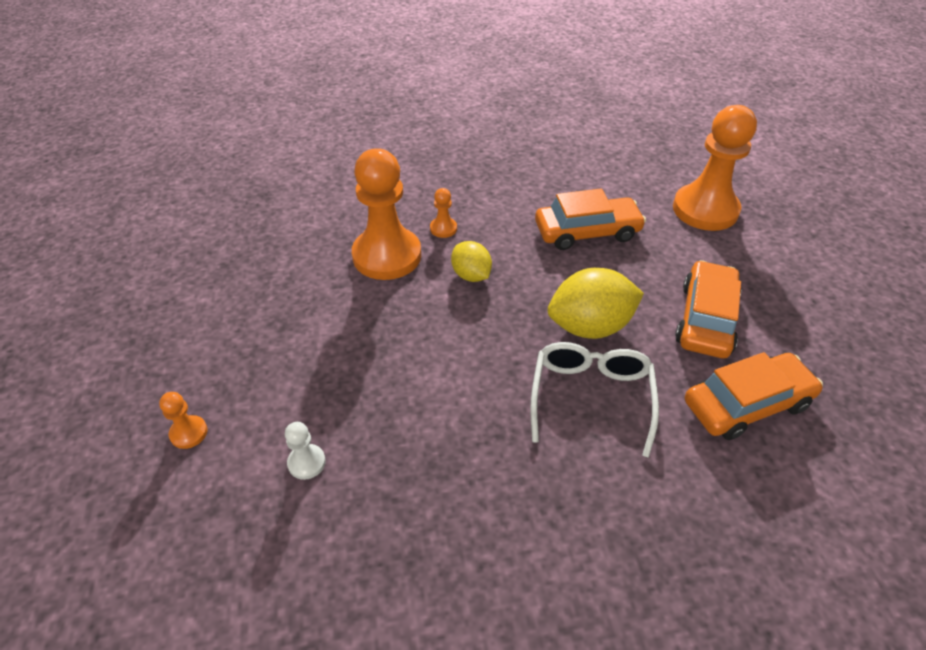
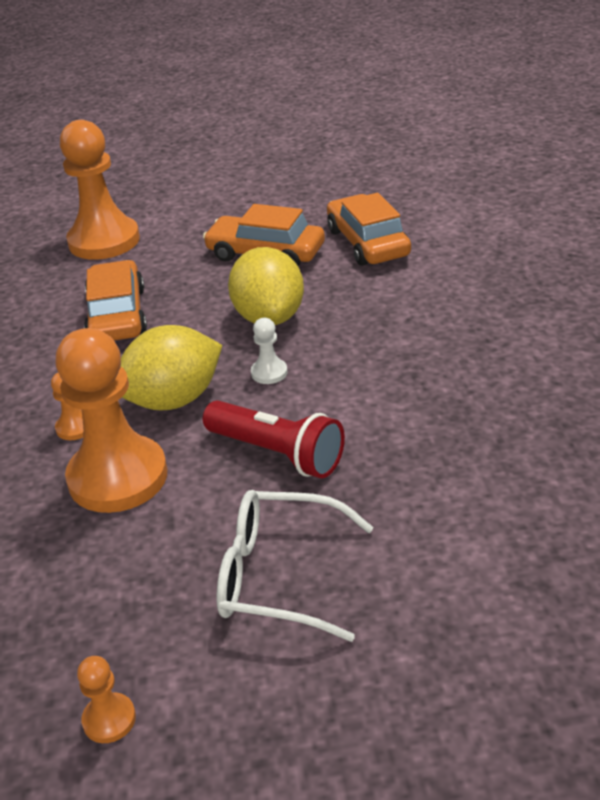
camera: 85 degrees left, 10 degrees down
(189, 433) = (436, 635): orange pawn -> orange pawn (109, 719)
(306, 462) = (465, 511): white pawn -> white pawn (269, 373)
(398, 339) = (277, 453): none -> red flashlight
(471, 275) = (174, 400): yellow lemon -> yellow lemon, size x1.68
(591, 398) = (364, 320): white glasses -> white glasses (280, 576)

